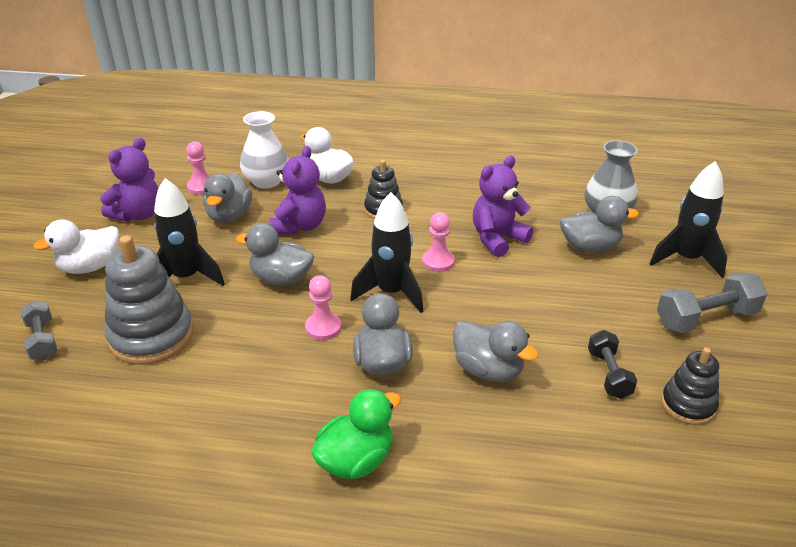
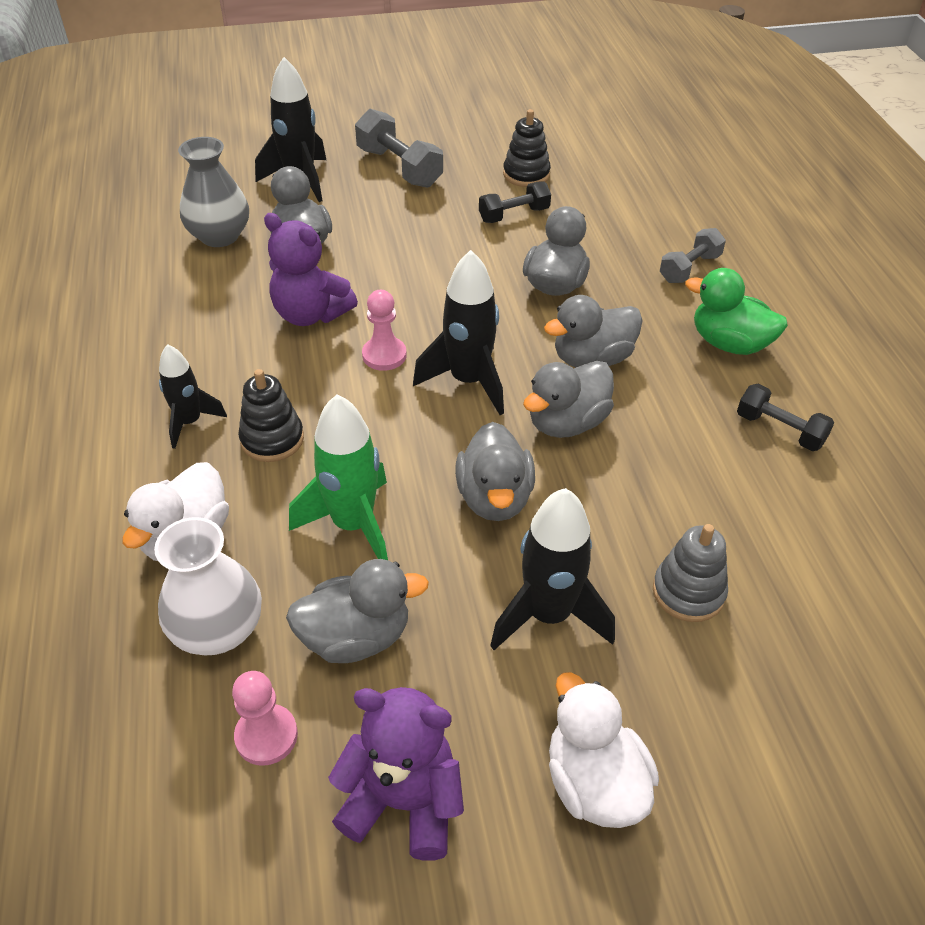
camera: 110 degrees left, 10 degrees up
(42, 340) = (785, 730): grey dumbbell -> grey dumbbell (689, 268)
(90, 267) = (594, 782): white duck -> white duck turned 150 degrees counterclockwise
(151, 336) = (688, 592): grey stacking toy -> grey stacking toy, size x0.58
(238, 446) = (779, 430): none -> black dumbbell
(299, 226) = (353, 525): purple teddy bear -> green rocket
(323, 328) = (567, 423): pink pawn -> grey duck
(413, 186) = (190, 422): none -> black rocket

